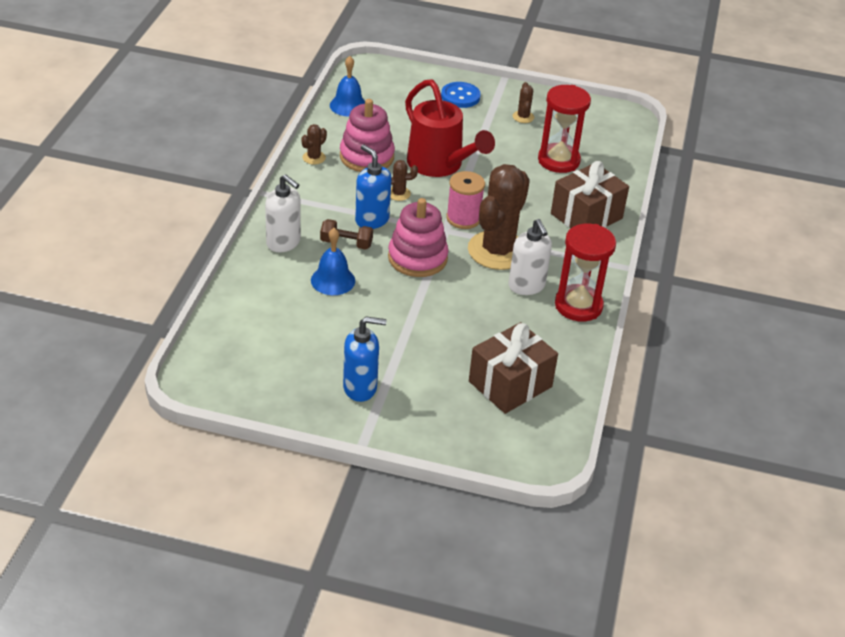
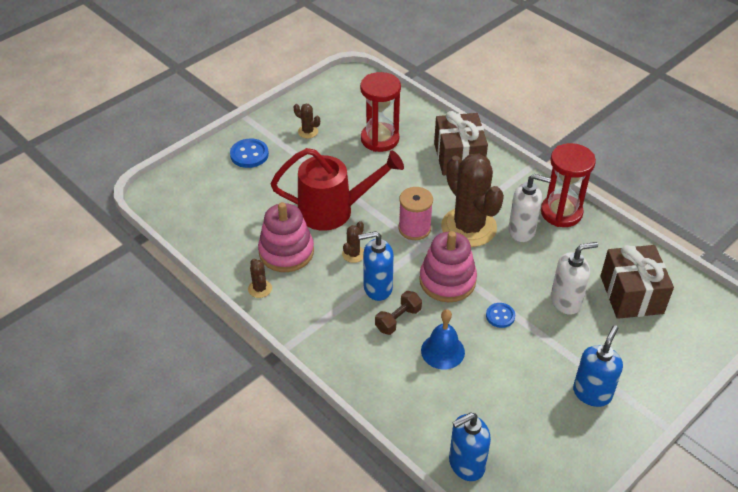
camera: 55 degrees left, 5 degrees up
(222, 331) = (466, 464): none -> blue soap dispenser
(283, 243) = (368, 364): white soap dispenser -> white soap dispenser (566, 301)
(348, 105) = (201, 231): blue bell -> none
(404, 303) = (500, 316): none -> blue button

